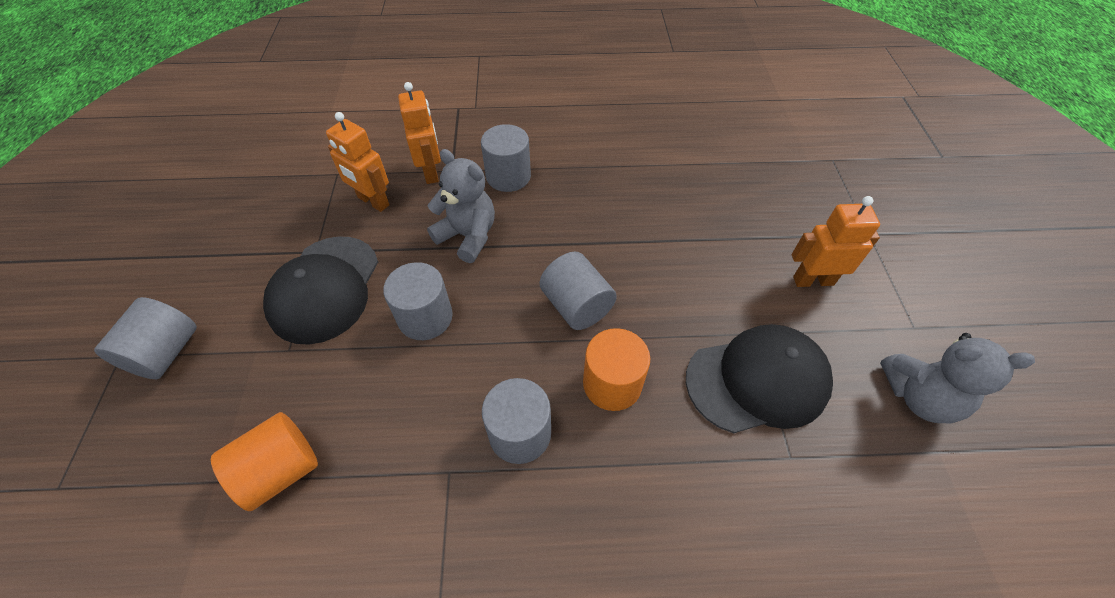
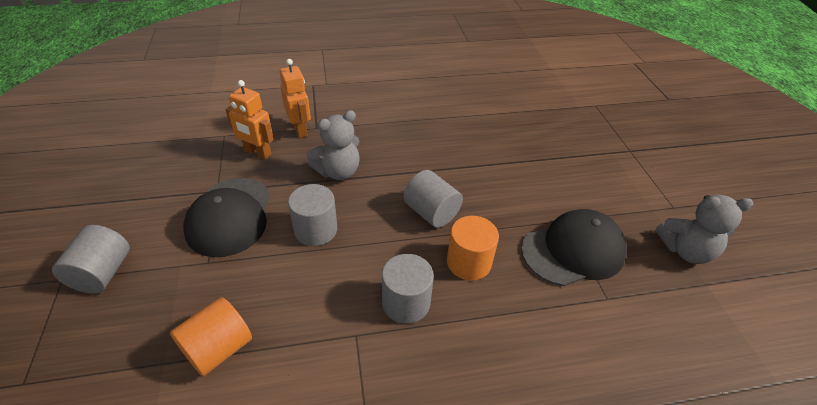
camera: 10 degrees left, 10 degrees down
(468, 236) = (338, 172): grey teddy bear -> grey teddy bear turned 120 degrees clockwise
(508, 176) = (361, 129): grey cylinder -> none
(813, 280) = (598, 183): orange robot -> none

